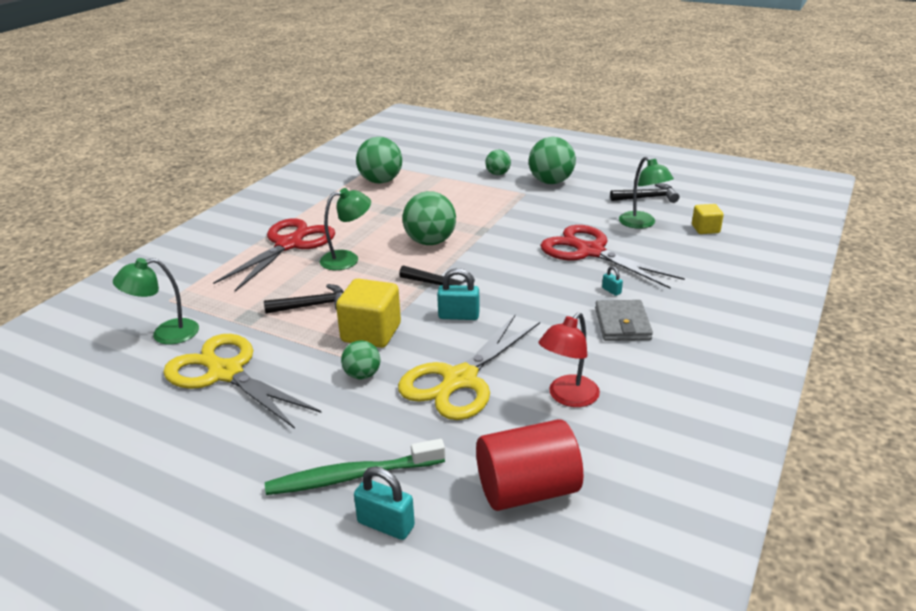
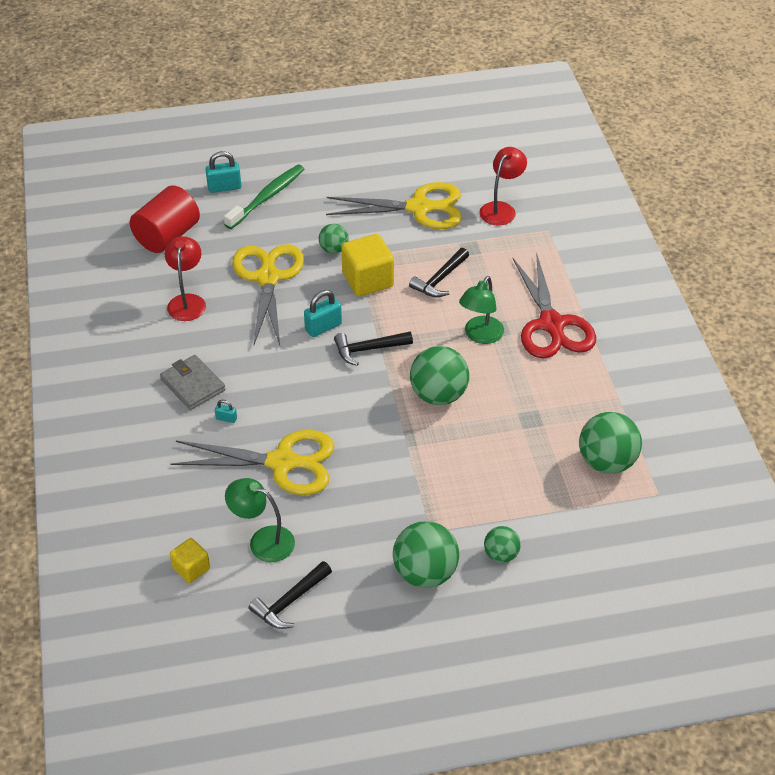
camera: 140 degrees right, 15 degrees up
(165, 334) = (501, 209): green lamp -> red lamp
(590, 252) = (282, 462): red scissors -> yellow scissors

